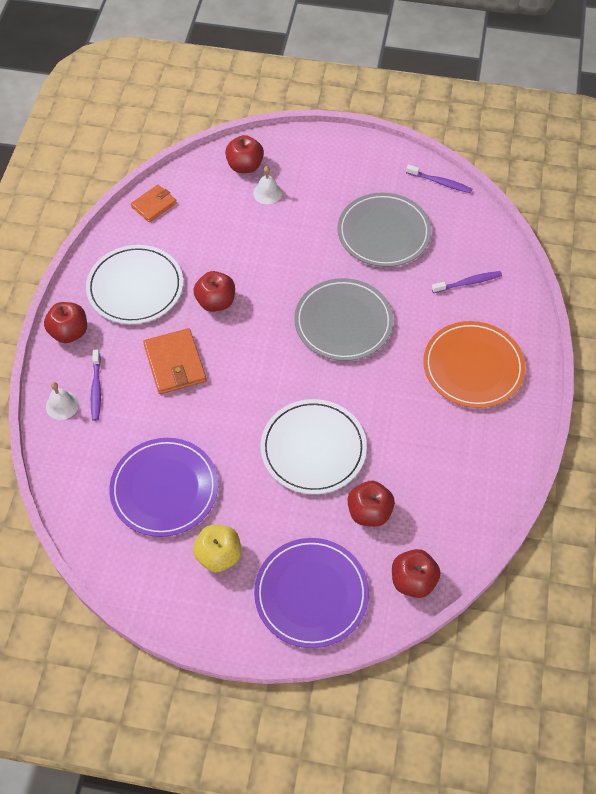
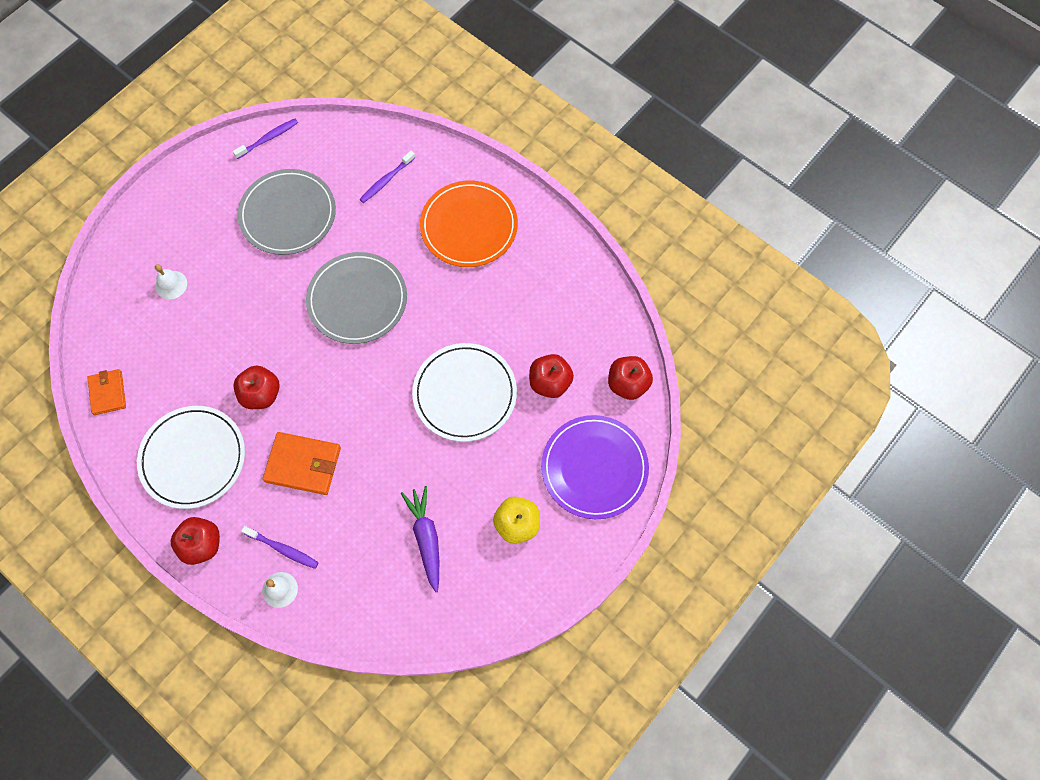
camera: 60 degrees left, 10 degrees up
(164, 489) = (426, 538): purple plate -> purple carrot
(245, 166) = (124, 287): red apple -> none
(468, 283) = (386, 180): purple toothbrush -> purple toothbrush turned 150 degrees counterclockwise

